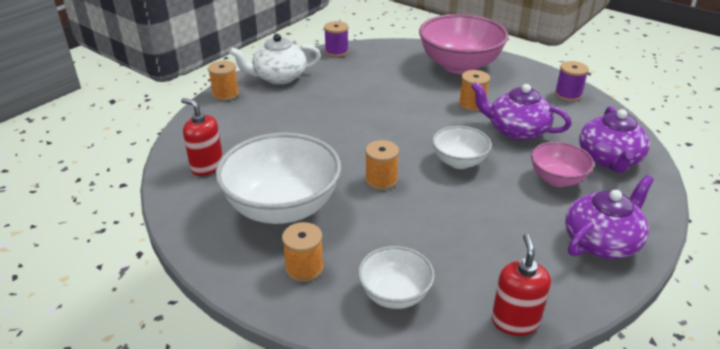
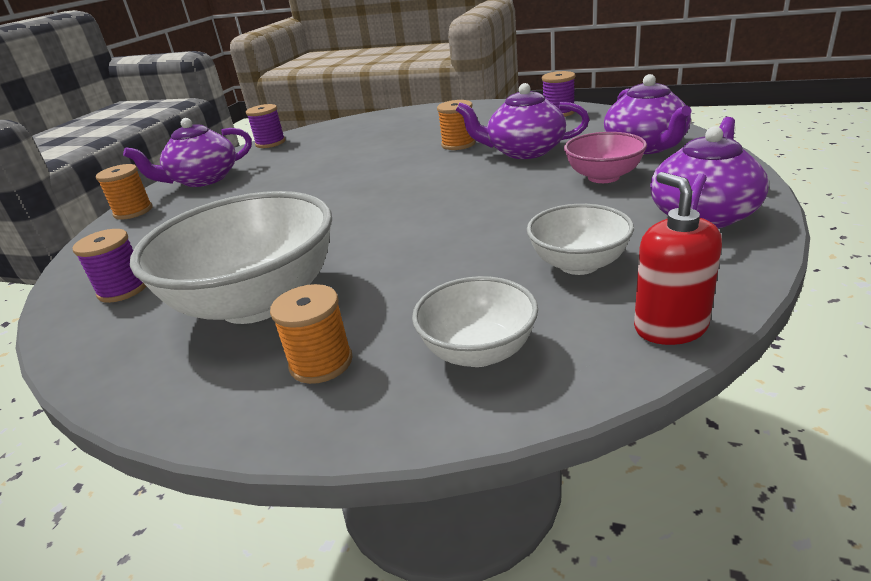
camera: 15 degrees left, 5 degrees down
(207, 166) = (123, 289): red soap dispenser -> purple spool
(278, 77) = (203, 180): white teapot -> purple teapot
(381, 180) = (386, 235): orange spool -> none
(459, 66) = (423, 120): pink bowl -> none
(459, 162) = (476, 193): white bowl -> white bowl (578, 264)

